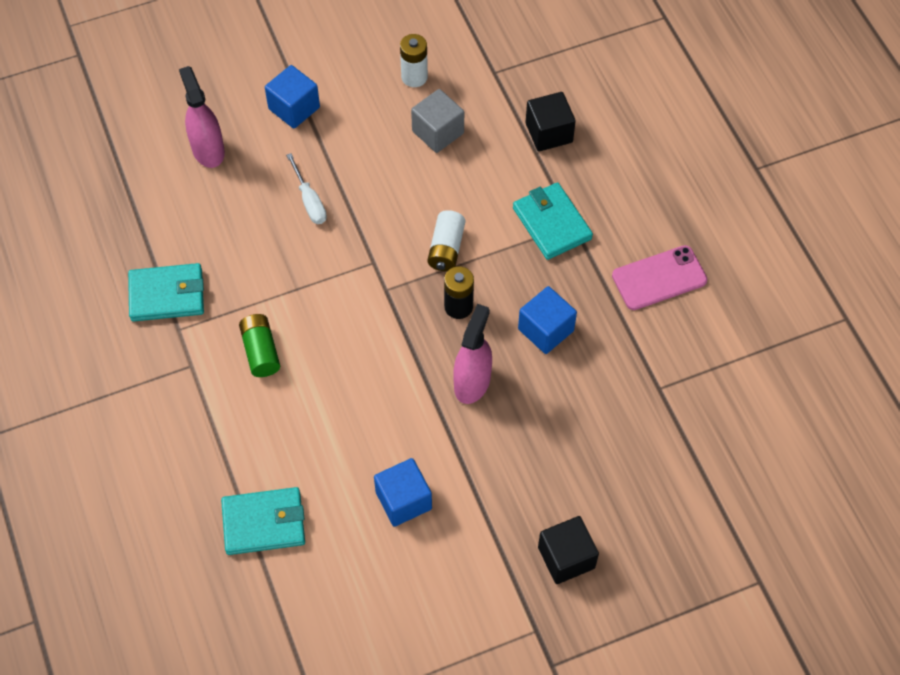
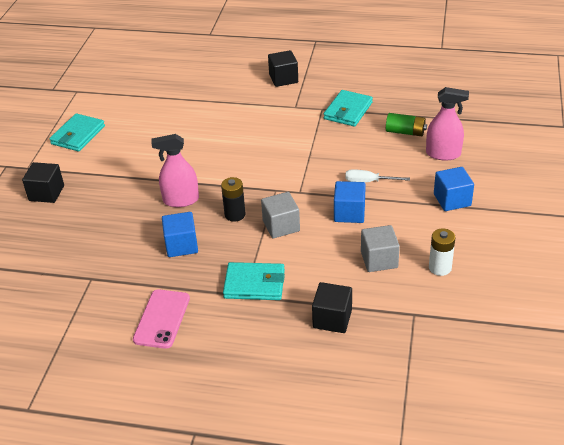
camera: 125 degrees right, 20 degrees down
(124, 421) = (283, 79): none -> black cube
(261, 351) = (280, 131): green battery -> green battery (405, 132)
(264, 523) = (183, 103): turquoise wallet -> turquoise wallet (78, 135)
(403, 500) = (143, 150): blue cube -> blue cube (349, 213)
(446, 248) = (281, 226): white battery -> grey cube
(472, 382) = (181, 200): pink spray bottle -> pink spray bottle turned 120 degrees clockwise

